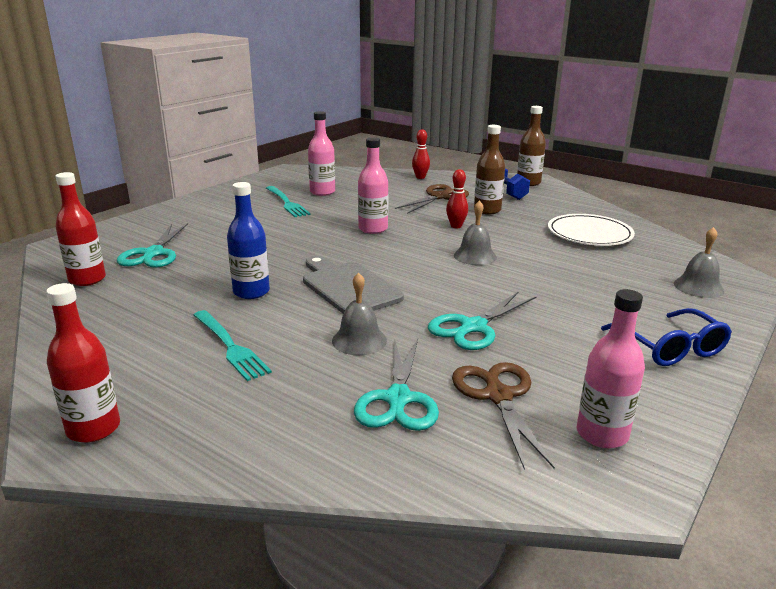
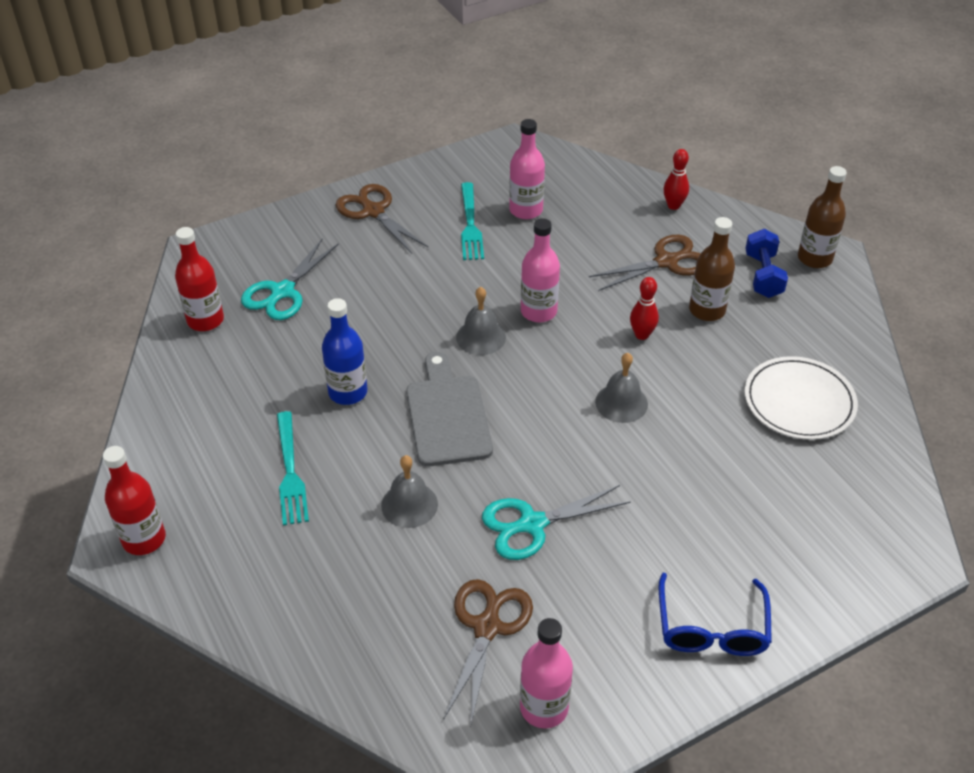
camera: 25 degrees right, 20 degrees up
(205, 208) = (373, 211): none -> brown scissors
(398, 399) = (396, 597): turquoise scissors -> none
(698, 287) = (842, 546): grey bell -> grey bell (481, 337)

